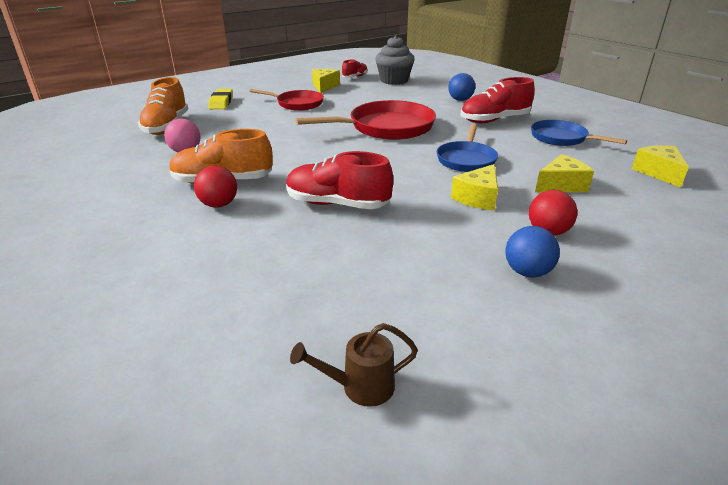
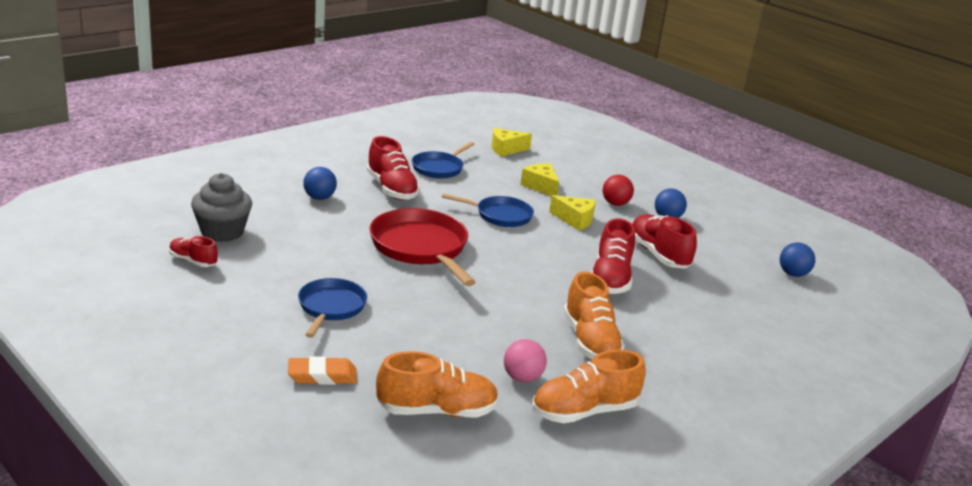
camera: 100 degrees left, 5 degrees down
(128, 169) = (584, 411): none -> orange shoe
(219, 204) = (637, 337): red ball -> none
(221, 102) = (322, 376): yellow eraser -> orange eraser
(297, 104) = (331, 307): red pan -> blue pan
(324, 87) = (245, 287): yellow cheese -> none
(360, 387) = (793, 274): brown watering can -> blue ball
(402, 245) = (658, 255): none -> red shoe

